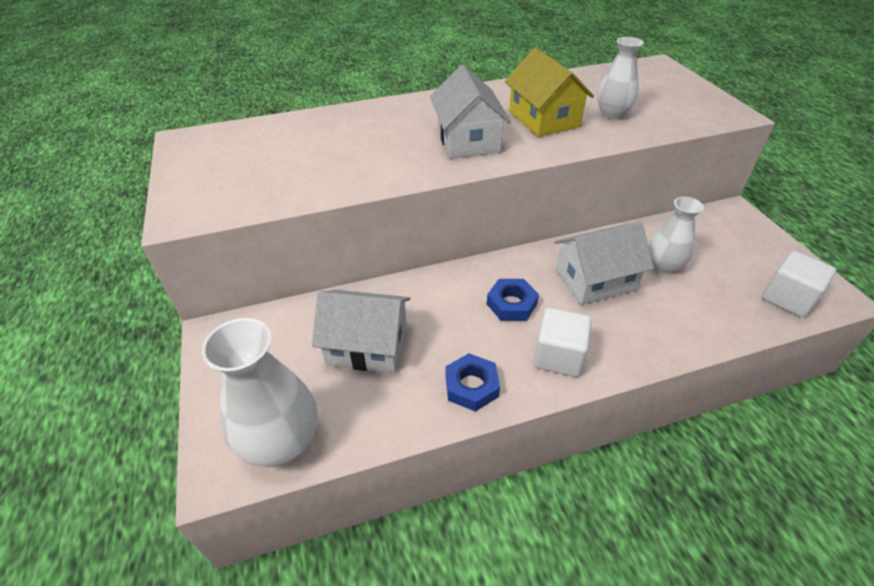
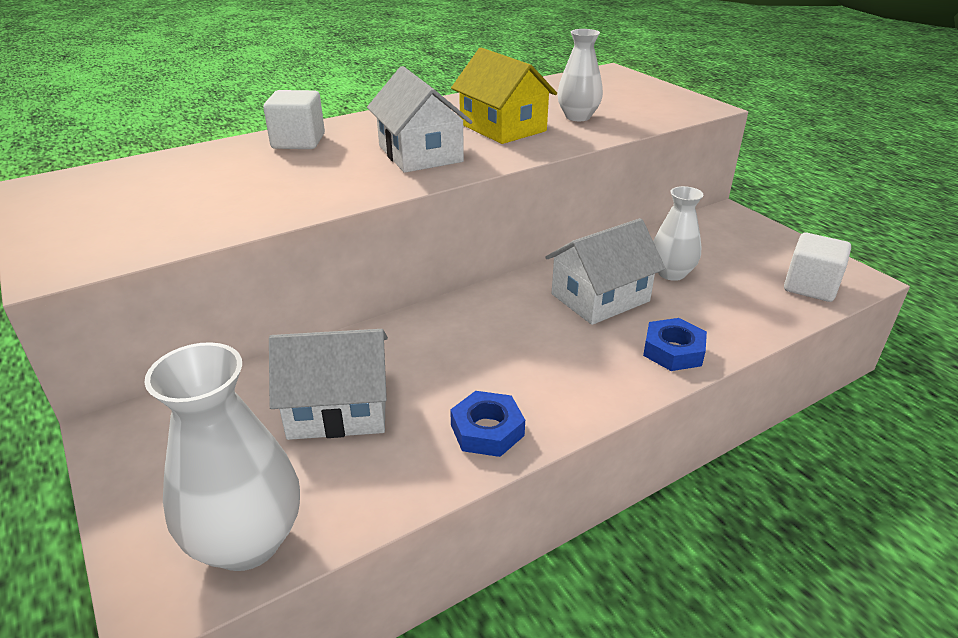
camera: 15 degrees left, 10 degrees down
(511, 304) = (510, 336): blue nut -> blue nut (673, 351)
(558, 356) = (582, 381): white cube -> white cube (298, 141)

